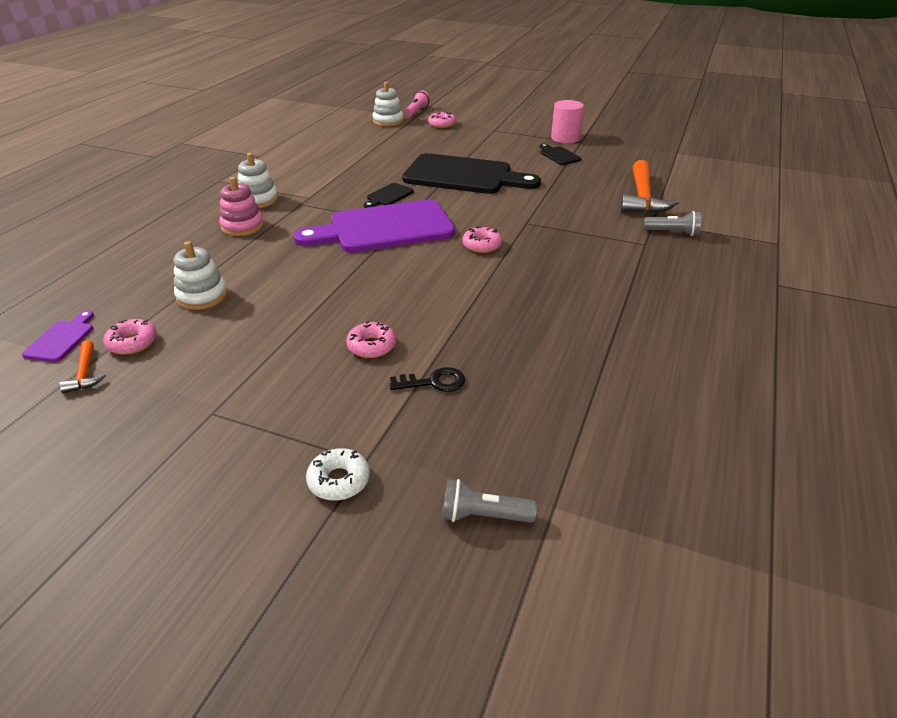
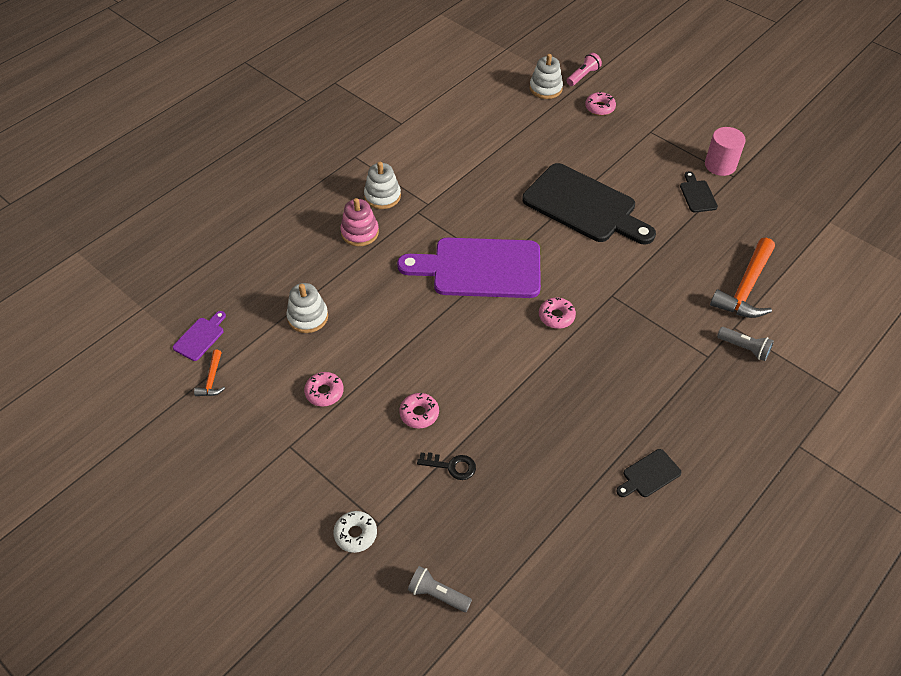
camera: 20 degrees right, 15 degrees up
(132, 343) = (248, 356): pink donut -> pink donut (324, 392)
(388, 196) = (500, 220): black cutting board -> black cutting board (649, 475)

